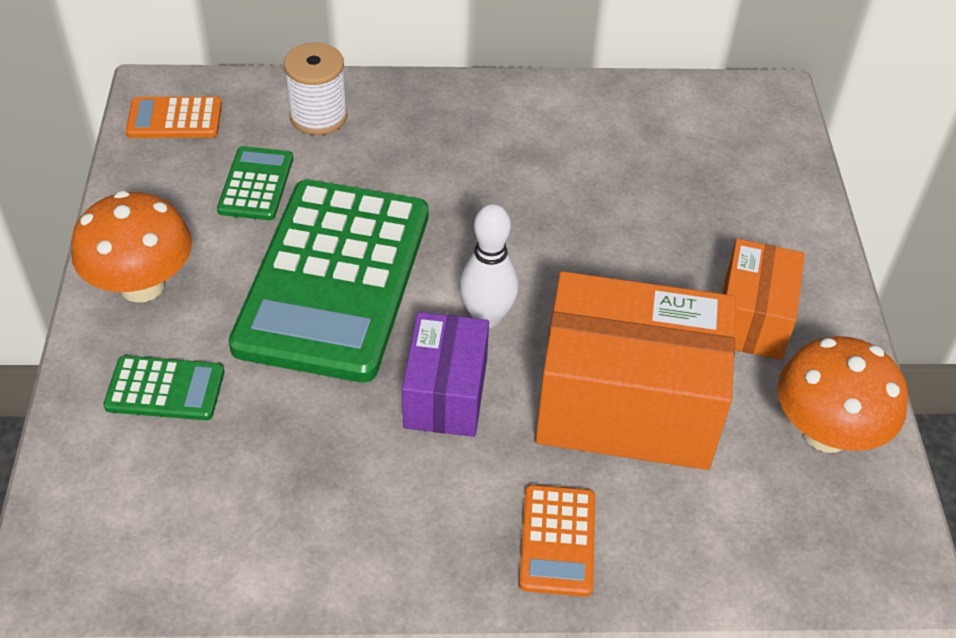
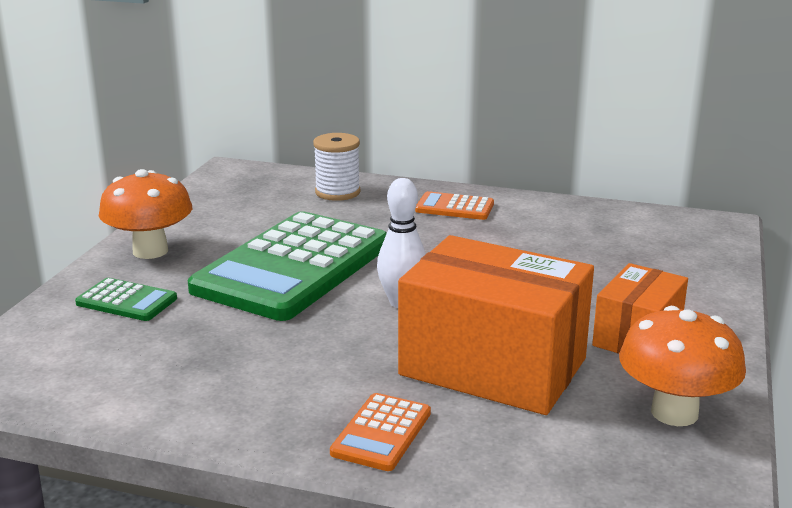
camera: 20 degrees right, 25 degrees down
(174, 119) = (233, 182): orange calculator -> orange calculator (454, 207)
(256, 184) = (268, 216): green calculator -> none
(446, 393) = (340, 336): purple box -> none

